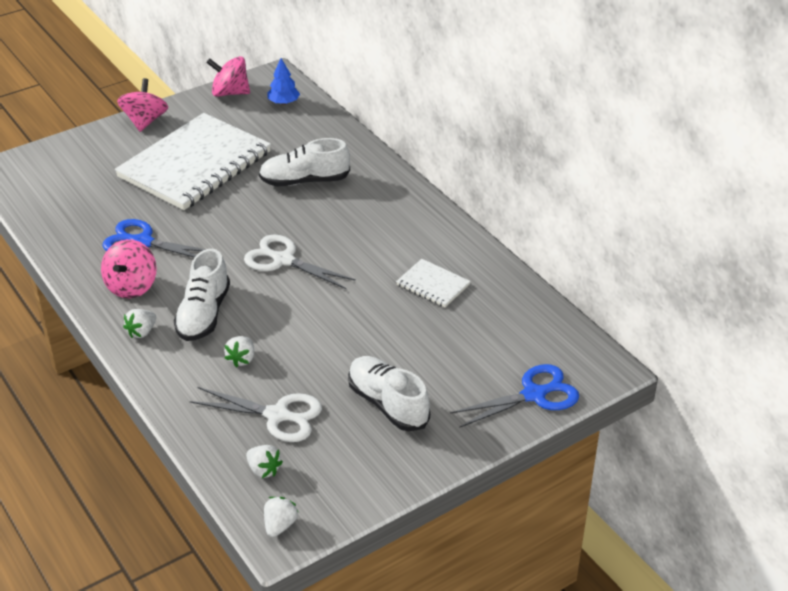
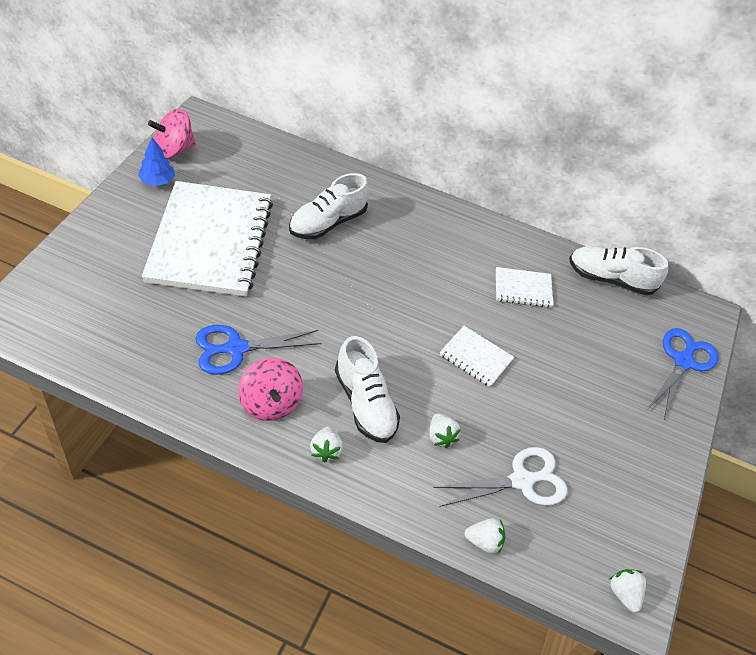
camera: 40 degrees left, 10 degrees up
(145, 121) = (115, 208): pink spinning top -> none
(263, 470) = (561, 544): white strawberry -> white strawberry (484, 541)
(283, 102) = (235, 145): blue tree -> blue tree (157, 181)
(284, 260) = (383, 314): white scissors -> none
(332, 318) = (476, 357): none -> white notebook
(388, 404) = (594, 424): white shoe -> white shoe (610, 279)

